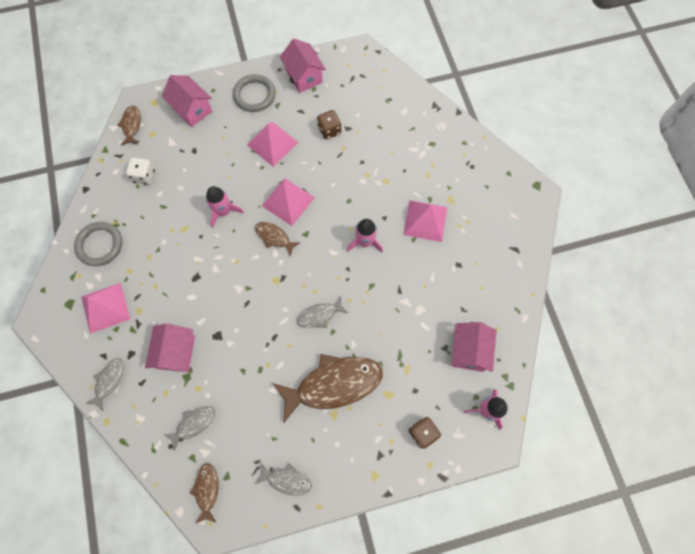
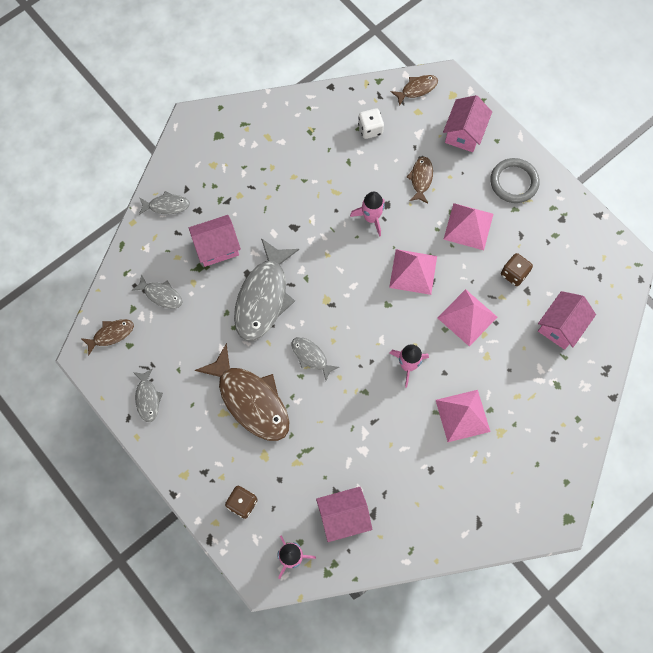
camera: 65 degrees right, 0 degrees up
(100, 245) = (283, 129): grey ring -> none
(105, 307) = (229, 166): pink pyramid -> pink pyramid (467, 317)
(246, 332) = (263, 297): none -> grey fish
(274, 237) = (369, 277): brown fish -> brown fish (421, 179)
(304, 76) = (564, 219): pink house -> pink house (561, 326)

